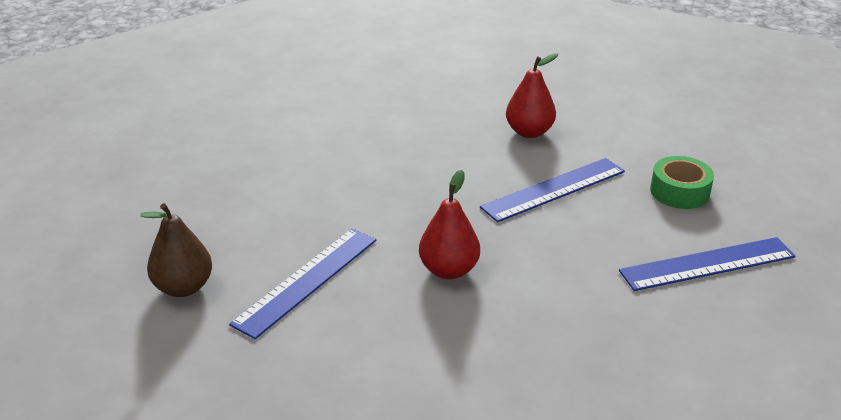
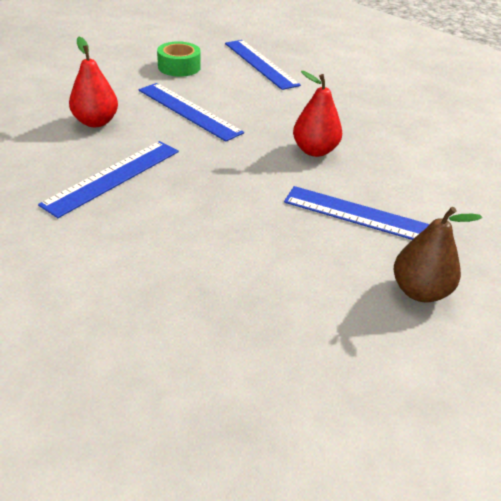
camera: 105 degrees left, 5 degrees up
(423, 139) = (113, 177): none -> blue ruler

